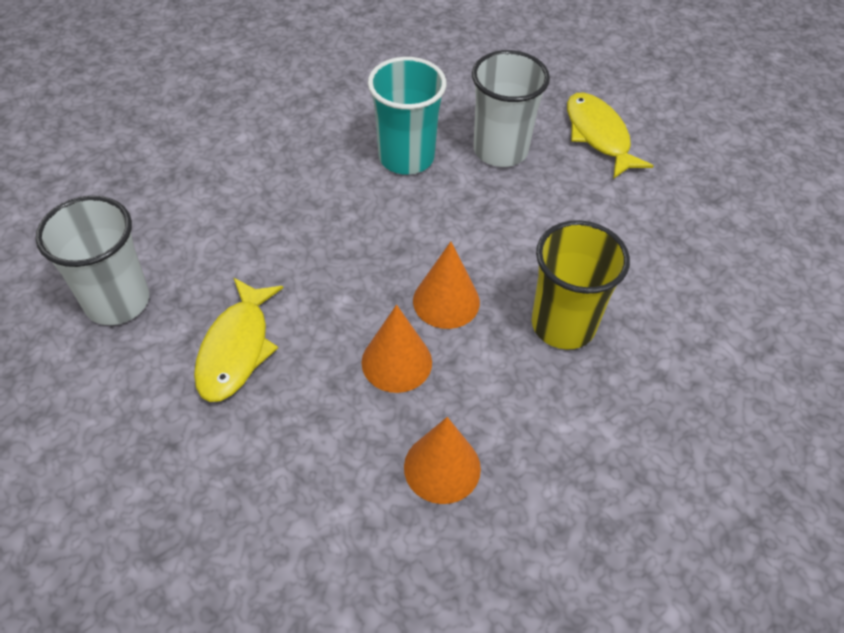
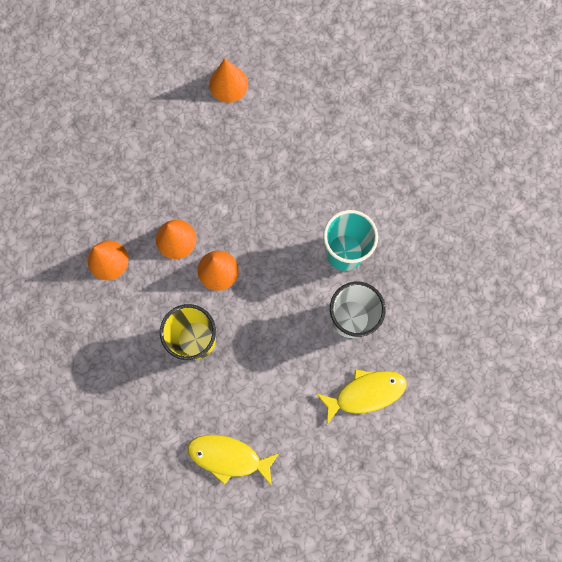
camera: 95 degrees right, 25 degrees up
(117, 301) = (228, 84): white cup -> orange cone
(236, 349) = (191, 151): yellow fish -> yellow fish (229, 457)

